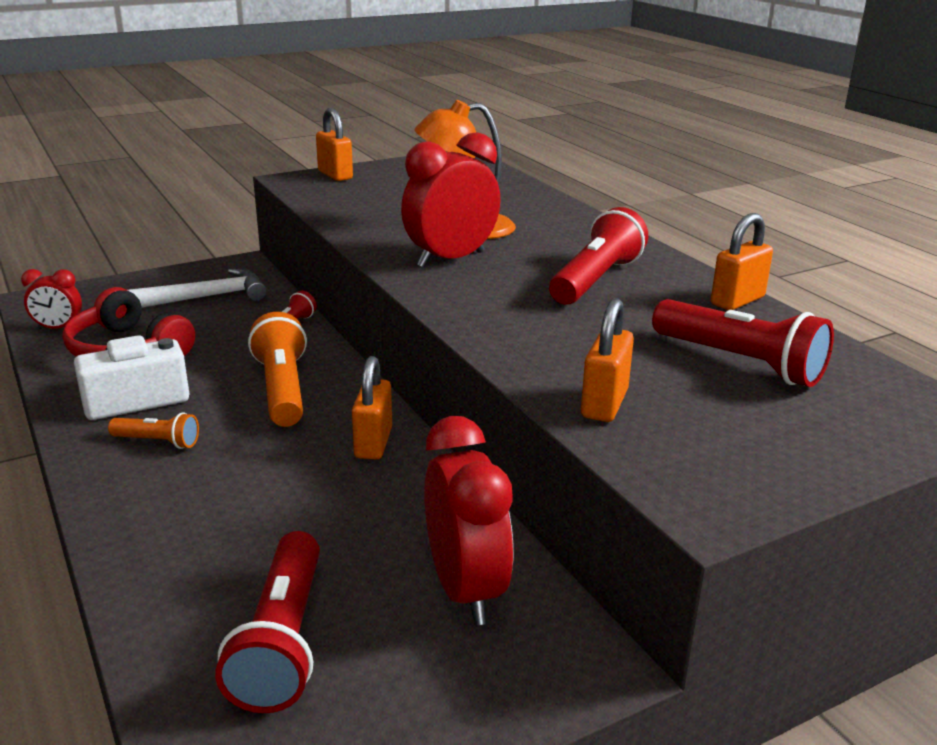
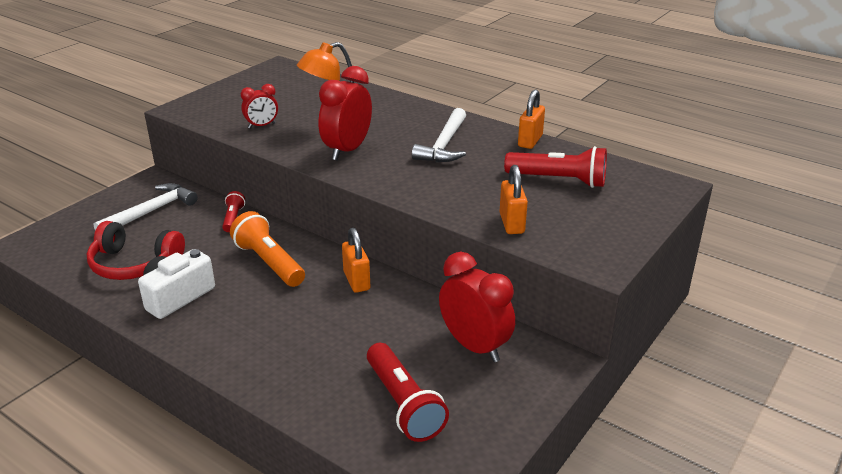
camera: 25 degrees left, 5 degrees up
(58, 328) = (64, 262): red clock -> red clock (262, 126)
(157, 442) = (221, 319): orange flashlight -> none
(335, 175) = (205, 99): orange padlock -> none
(595, 280) = (444, 145): red flashlight -> white hammer

